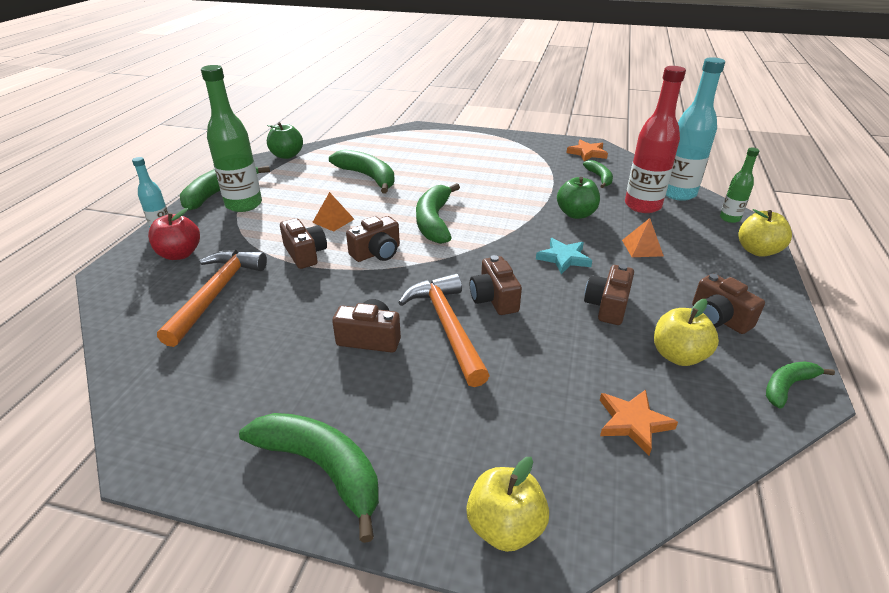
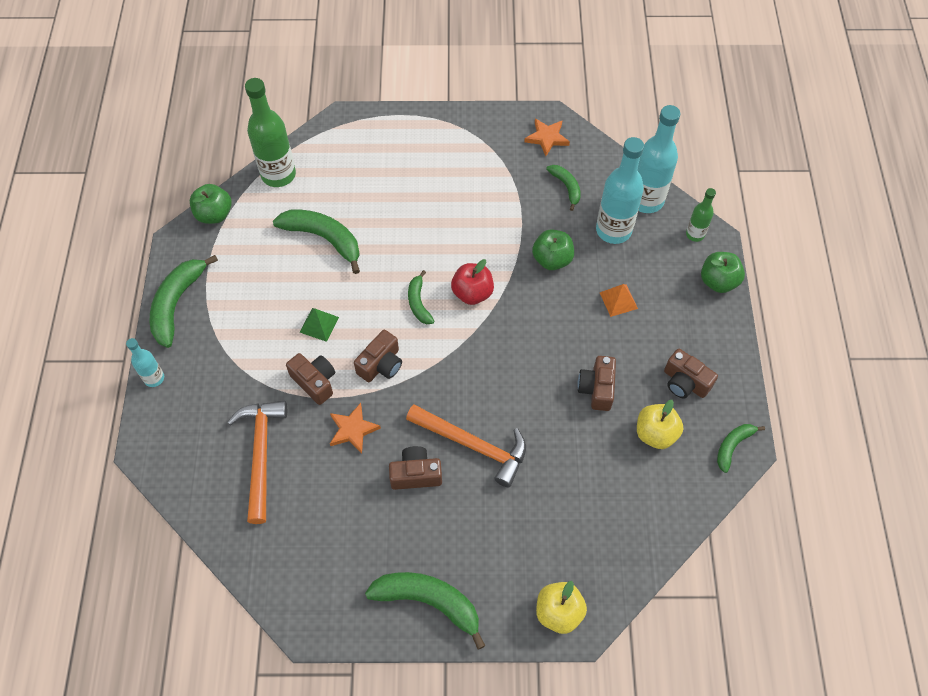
camera: 15 degrees left, 25 degrees up
(180, 254) = (195, 411): red apple -> red apple (472, 293)
(244, 204) = (215, 318): green bottle -> green bottle (278, 175)
(333, 220) = (319, 324): orange pyramid -> green pyramid
(434, 221) = (418, 303): green banana -> green banana, size x0.56
(447, 326) = (473, 445): orange hammer -> orange hammer turned 150 degrees clockwise
(494, 299) = (502, 402): brown camera -> none
(564, 258) = (551, 332): turquoise star -> none
(633, 422) = (628, 508): orange star -> orange star (353, 429)
(642, 206) = (613, 230): red bottle -> turquoise bottle
(757, 251) = (718, 281): yellow apple -> green apple

